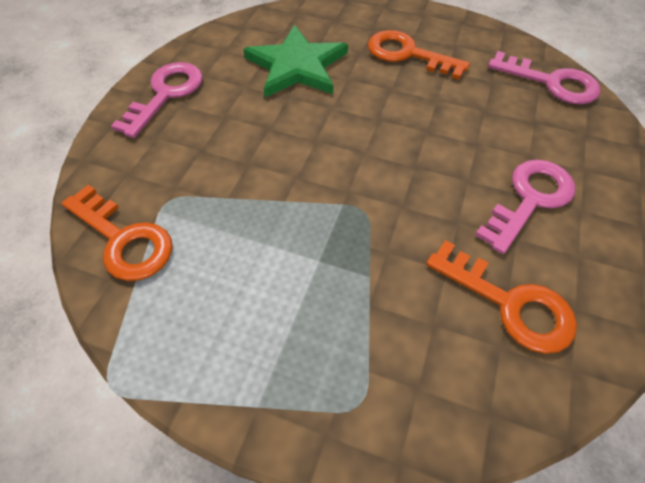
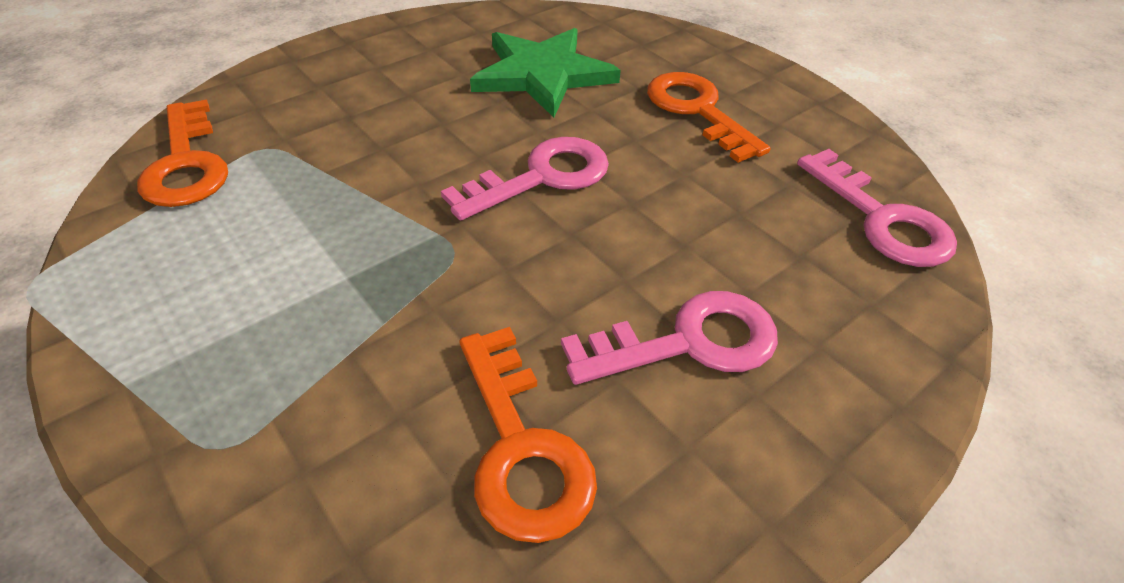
camera: 30 degrees right, 10 degrees down
(166, 94) = (372, 51): pink key -> pink key (541, 177)

